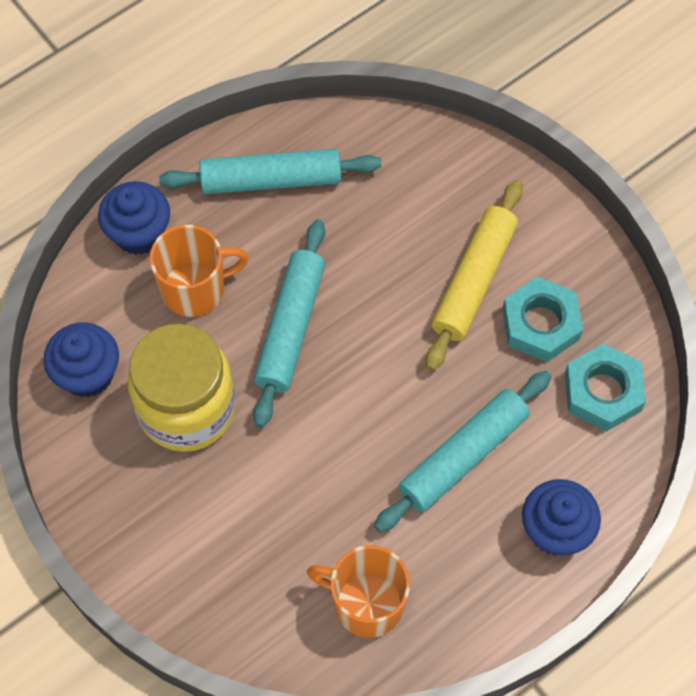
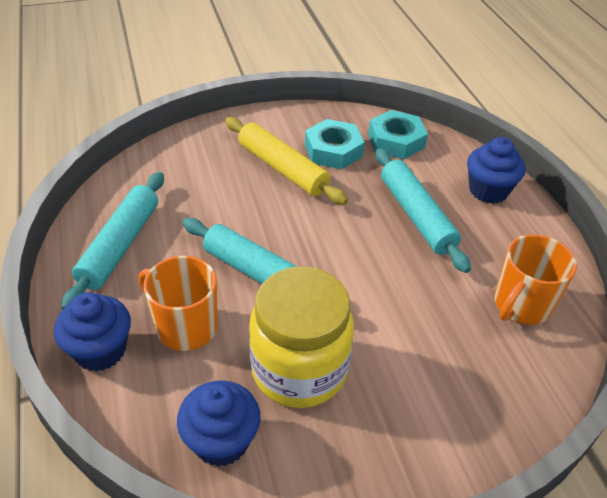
camera: 70 degrees left, 20 degrees down
(195, 289) = (185, 326): orange mug -> orange mug turned 60 degrees counterclockwise

